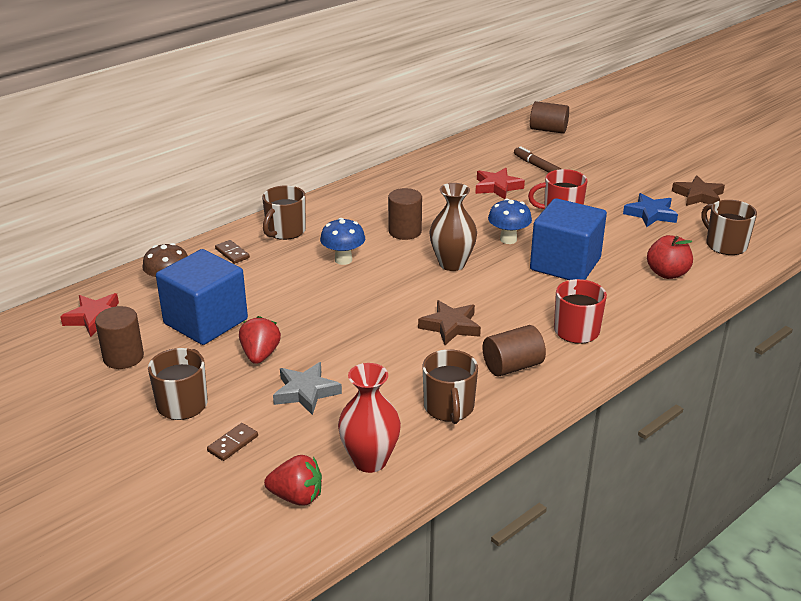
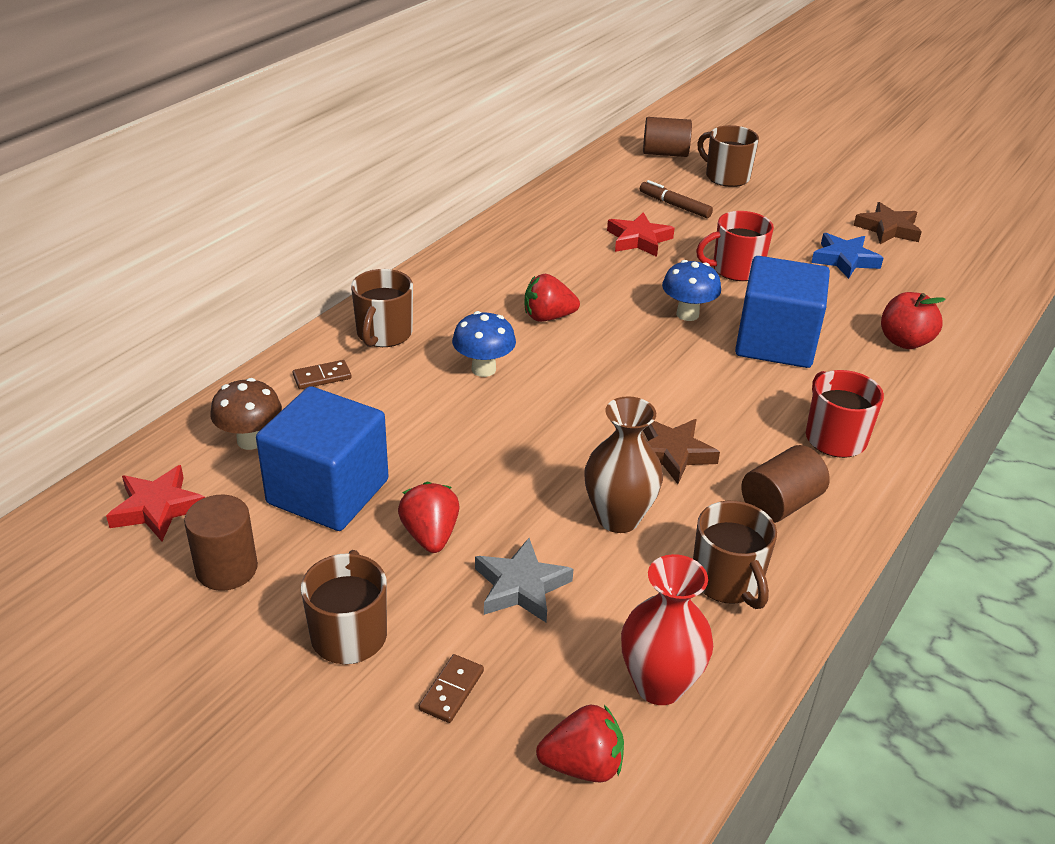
camera: 15 degrees left, 5 degrees up
(232, 253) = (322, 377): brown domino -> brown domino turned 60 degrees counterclockwise
(405, 231) = (548, 317): brown cylinder -> red strawberry
(452, 264) = (631, 358): brown vase -> brown vase (618, 518)
(725, 245) = (952, 293): brown mug -> brown mug (726, 177)

